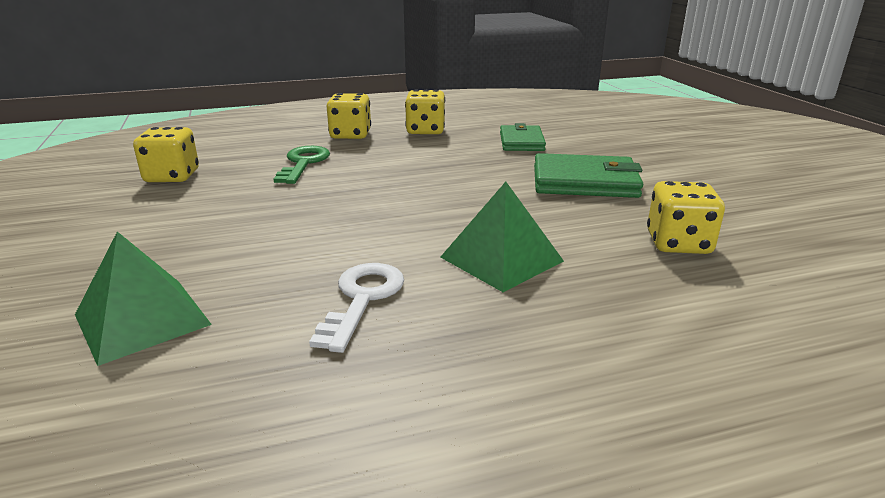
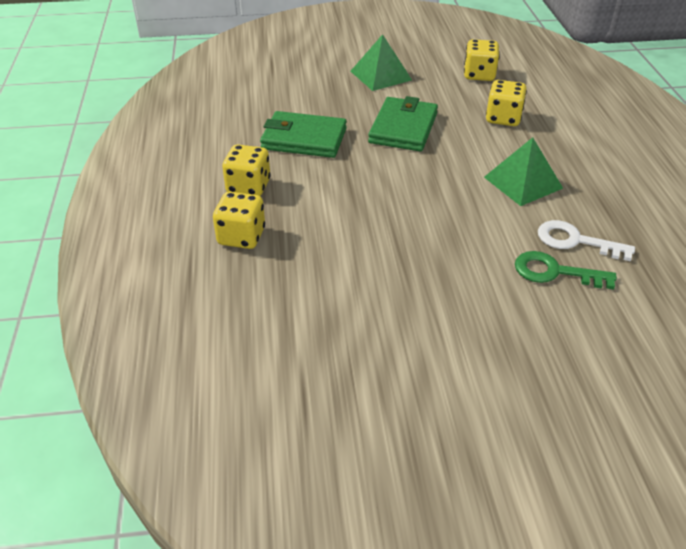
camera: 80 degrees left, 15 degrees up
(142, 319) = (610, 339): green pyramid -> green pyramid (381, 75)
(172, 176) = (336, 366): yellow dice -> yellow dice (479, 75)
(303, 163) = (322, 270): green key -> green key (555, 272)
(521, 142) = (304, 139): green wallet -> green wallet, size x1.51

